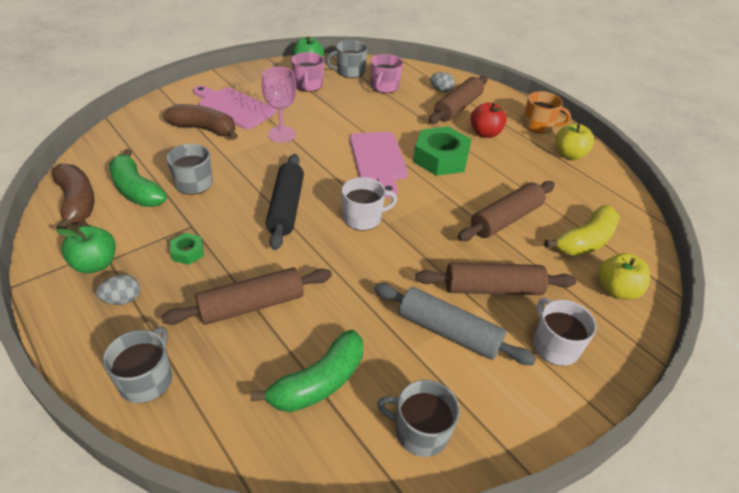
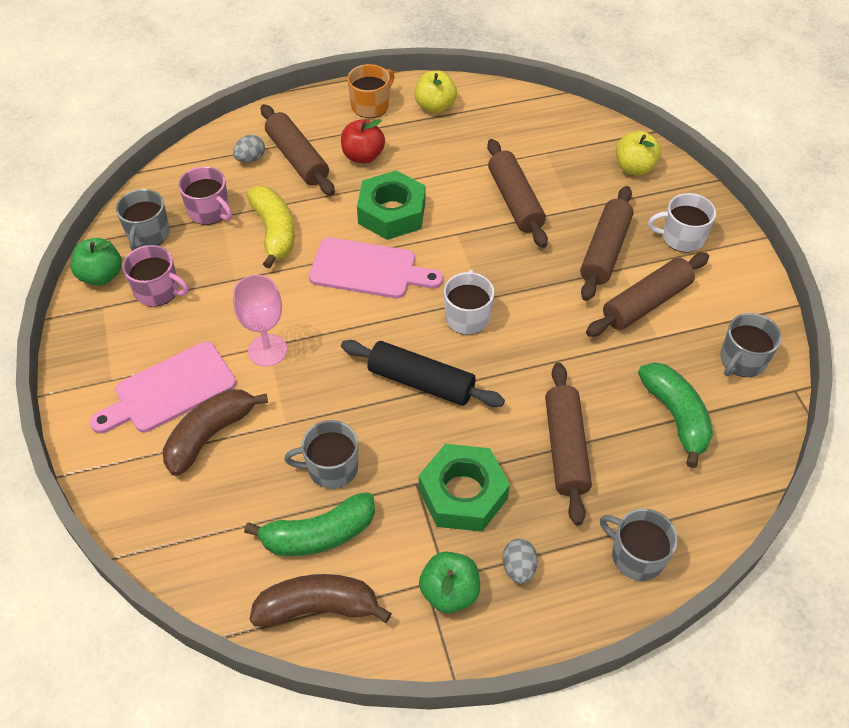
camera: 65 degrees left, 10 degrees up
(187, 252) = (463, 494): green nut -> green nut, size x2.14
(448, 332) = (646, 303): grey rolling pin -> brown rolling pin
(585, 241) = (567, 158): yellow banana -> yellow banana (274, 232)

